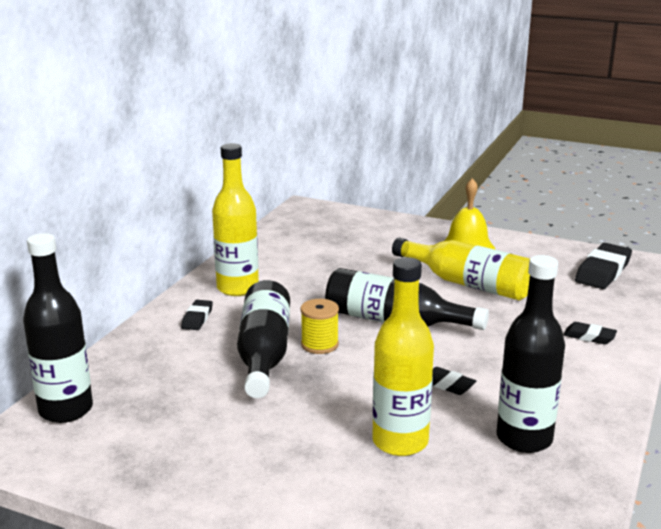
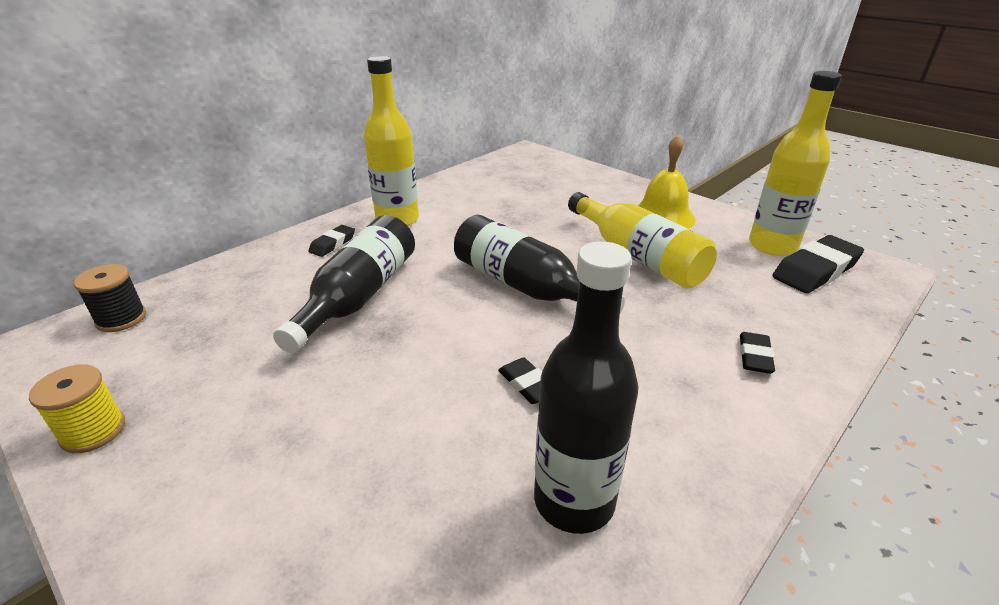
camera: 20 degrees right, 10 degrees up
(66, 410) = (121, 319): black bottle -> black spool
(319, 344) = (423, 298): yellow spool -> yellow spool (93, 431)
(400, 442) = (409, 457): yellow bottle -> yellow bottle (772, 246)
(589, 337) = (754, 356): black eraser -> black eraser turned 60 degrees clockwise

